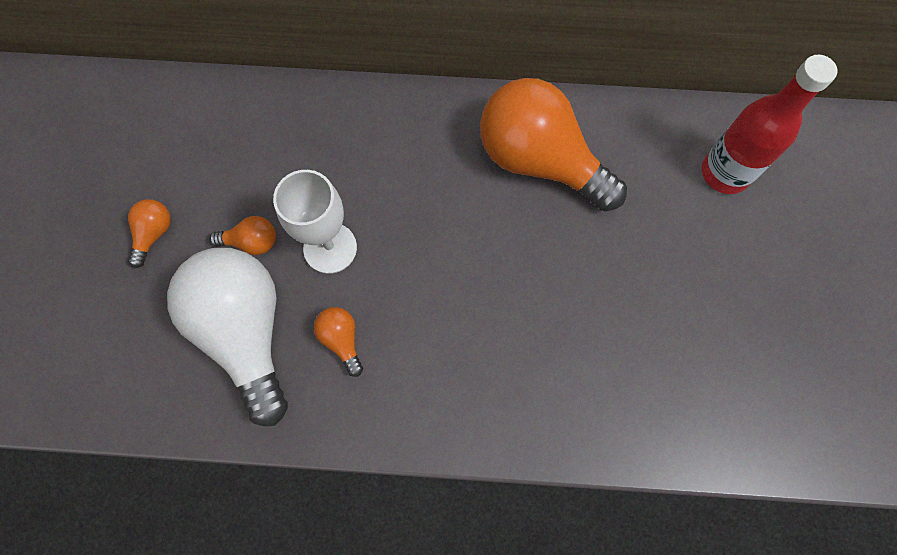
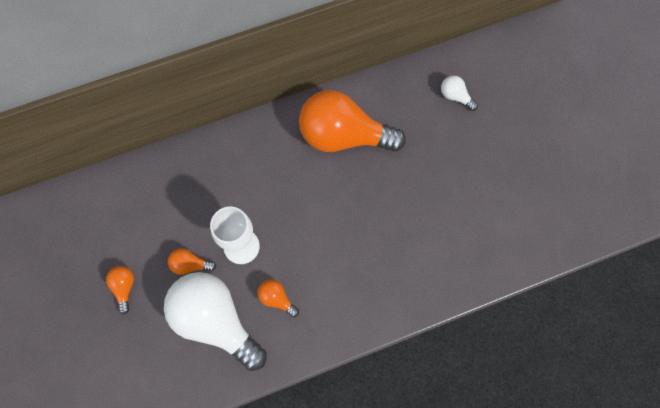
camera: 25 degrees left, 0 degrees up
(251, 242) = (190, 264): orange light bulb -> orange light bulb turned 150 degrees counterclockwise
(724, 173) = (455, 96): red bottle -> white light bulb

